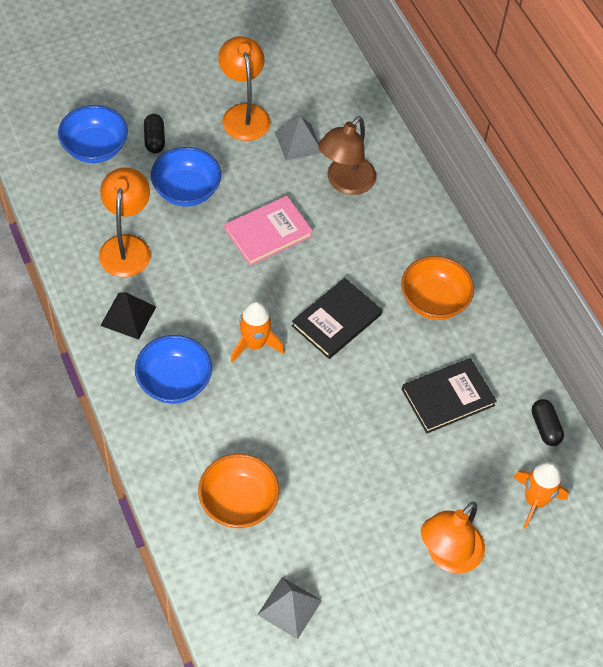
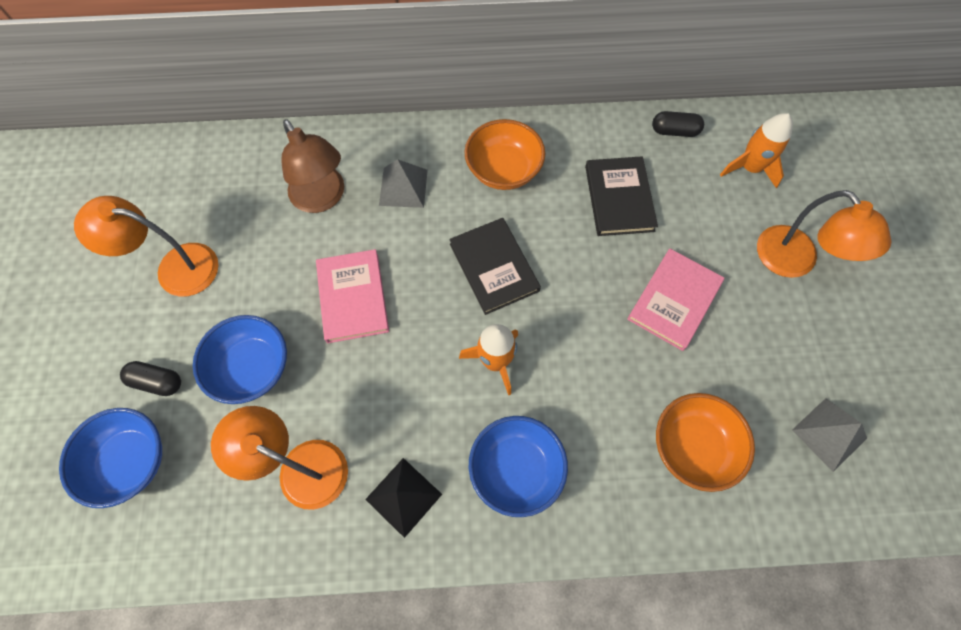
camera: 65 degrees left, 10 degrees up
(298, 142) = (245, 225): grey pyramid -> grey pyramid (403, 187)
(364, 463) = (674, 300): none -> pink book

